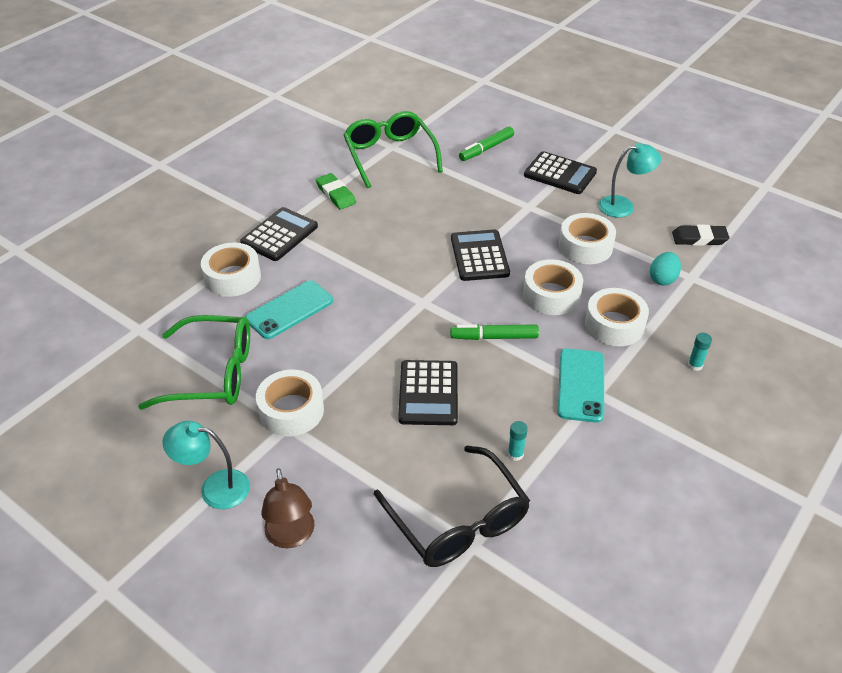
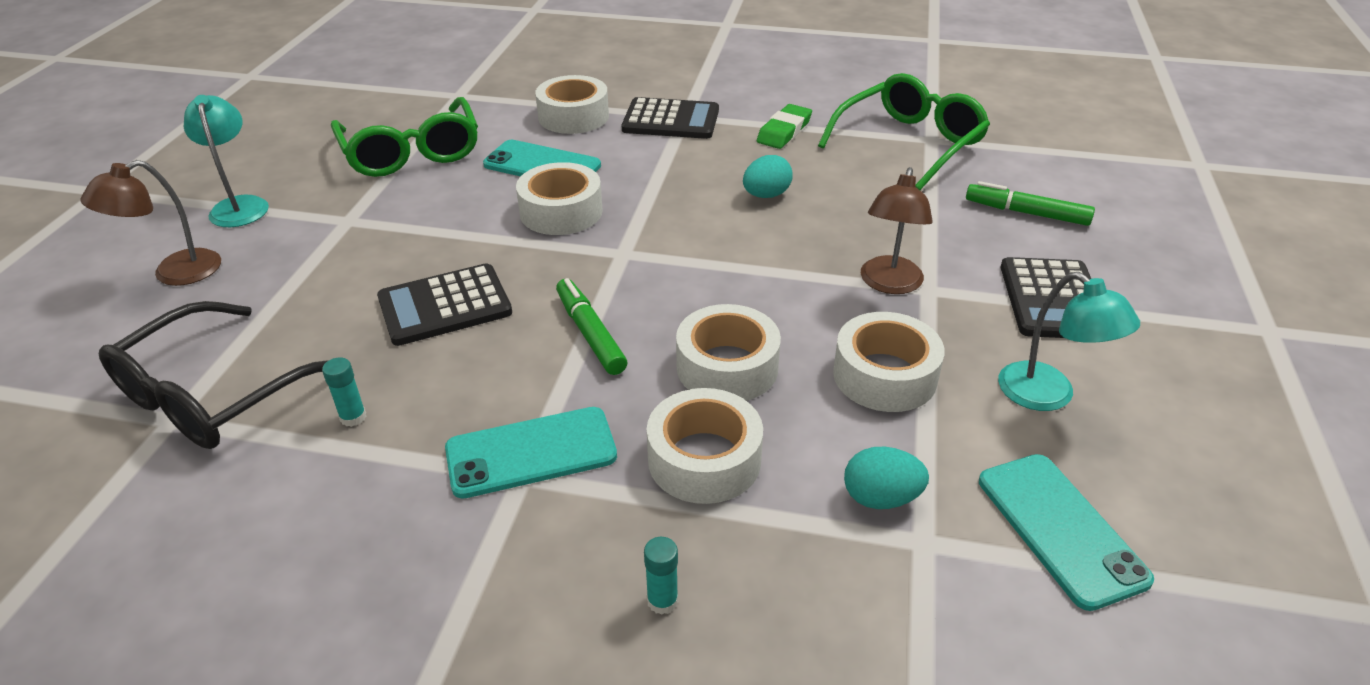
camera: 65 degrees right, 5 degrees down
(291, 410) = (372, 216): white tape -> white tape (561, 212)
(403, 227) = (766, 195): none -> turquoise egg
(479, 256) = (761, 273): black calculator -> none
(517, 217) = (889, 284): none -> brown lamp
(699, 238) = (1060, 529): black eraser -> turquoise phone

